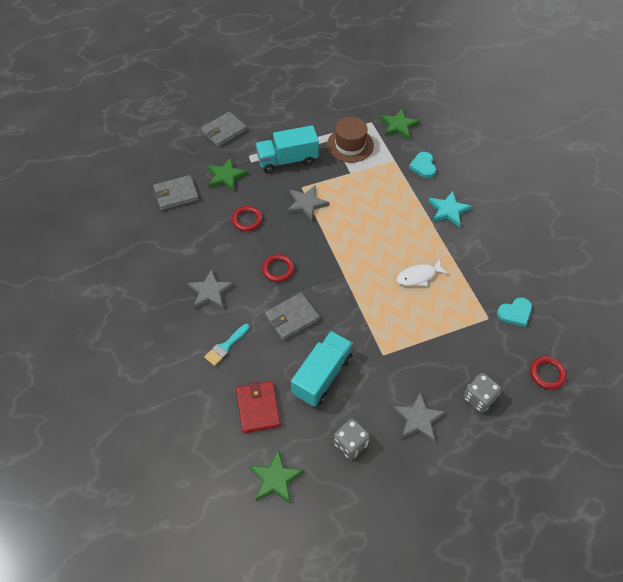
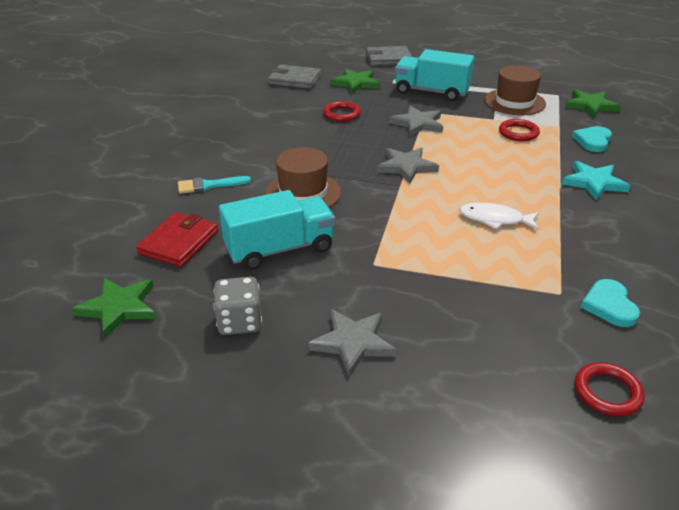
camera: 35 degrees right, 20 degrees down
(210, 292) = (244, 145): grey star -> grey star (406, 167)
(278, 269) = (331, 155): red ring -> red ring (518, 133)
(292, 317) = (303, 193): grey wallet -> brown hat
(479, 398) = (465, 365): grey dice -> none
(515, 313) = (609, 305): turquoise heart -> turquoise heart turned 75 degrees clockwise

